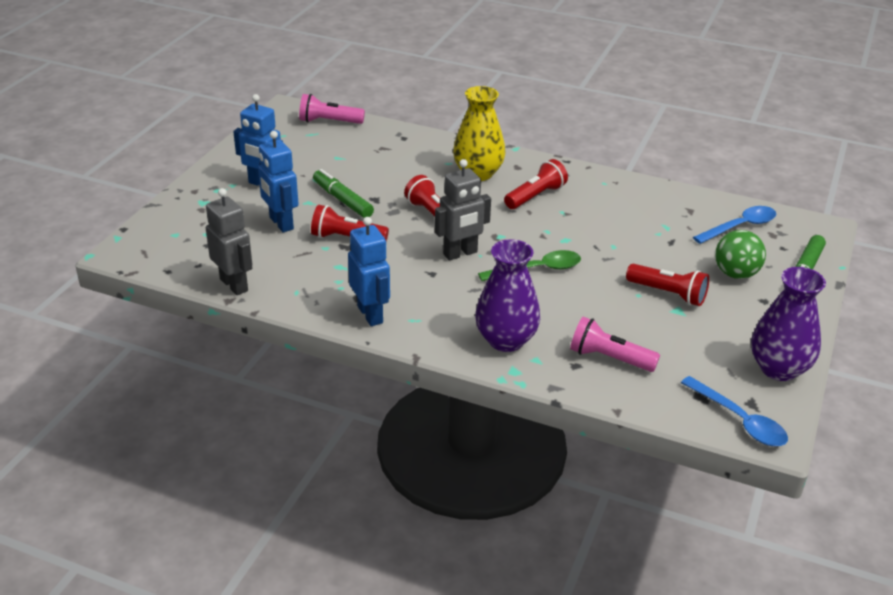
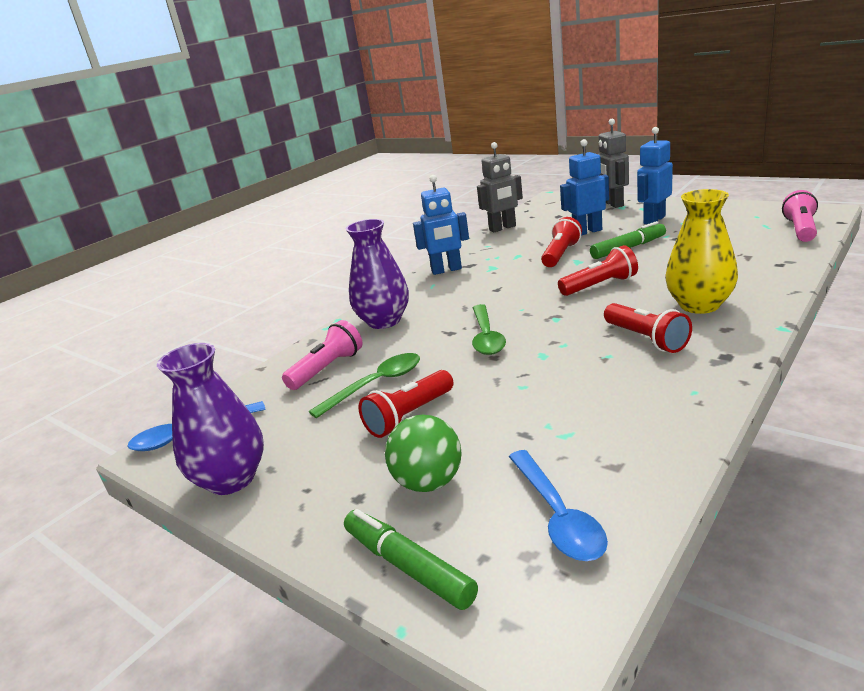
camera: 110 degrees right, 10 degrees down
(460, 253) = (526, 300): grey robot -> grey robot (613, 204)
(629, 320) = (376, 384): none -> green spoon

